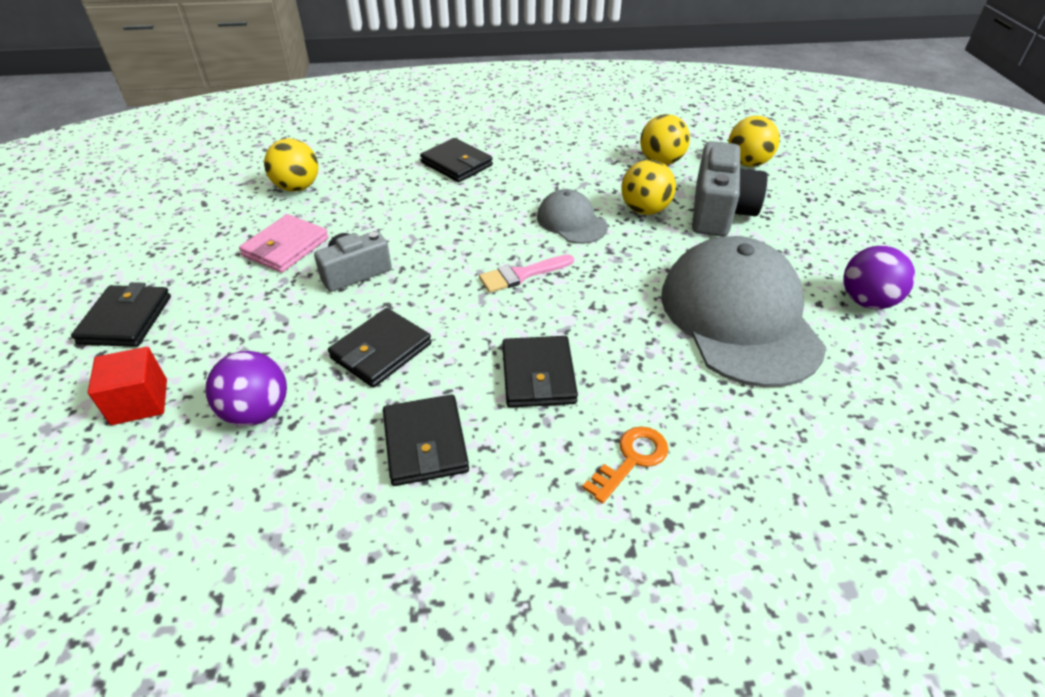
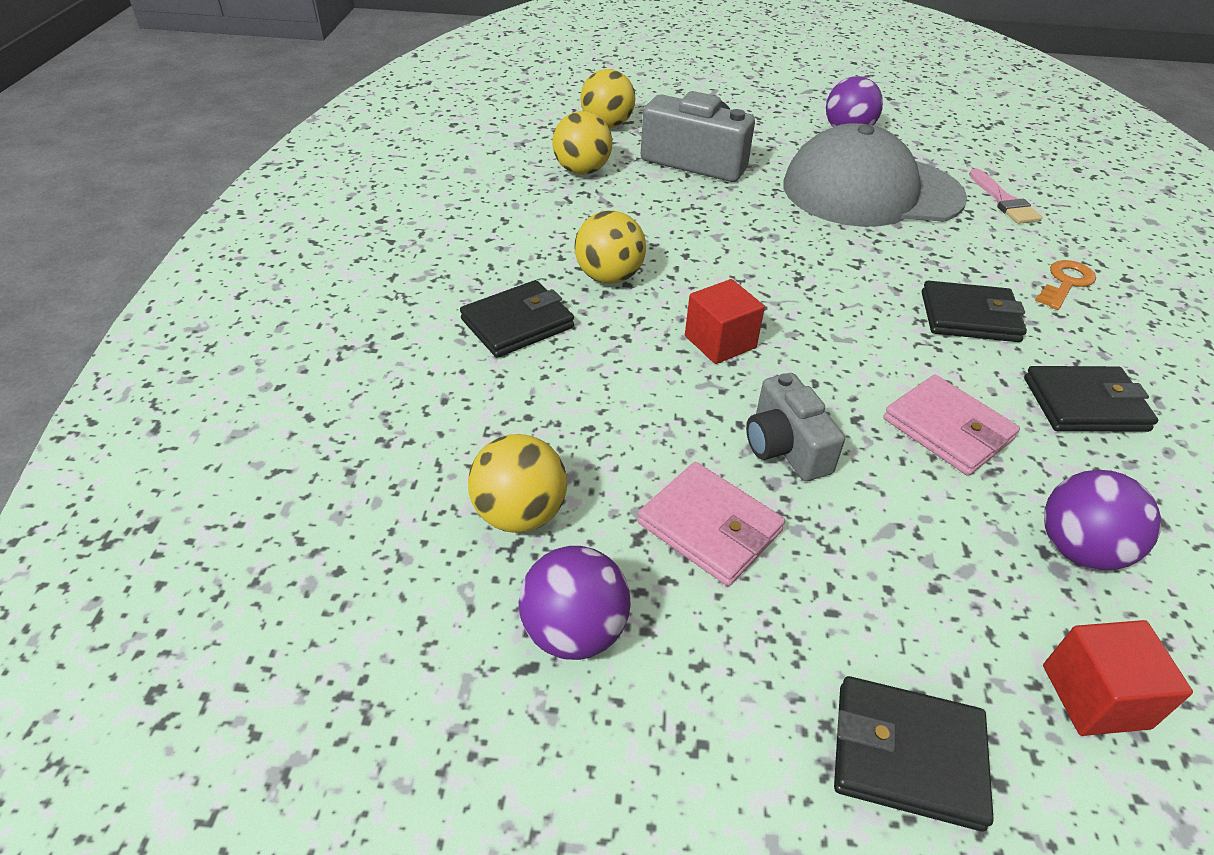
camera: 80 degrees left, 0 degrees up
(221, 212) = (574, 631): none -> purple ball
(381, 351) = (947, 429): black wallet -> pink wallet
(460, 240) = (720, 342): none -> red cube
(521, 275) = (799, 303): pink brush -> pink brush (1004, 201)
(571, 222) = (696, 252): grey cap -> none
(631, 459) = (1065, 283): orange key -> orange key turned 75 degrees clockwise
(644, 210) = (683, 201): yellow ball -> yellow ball (609, 277)

